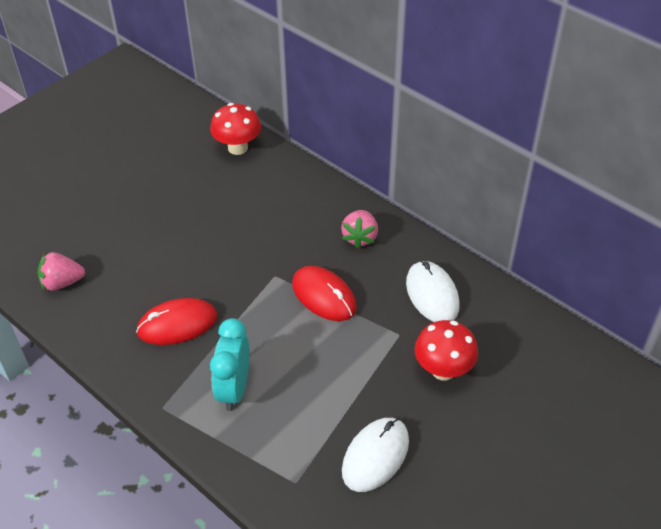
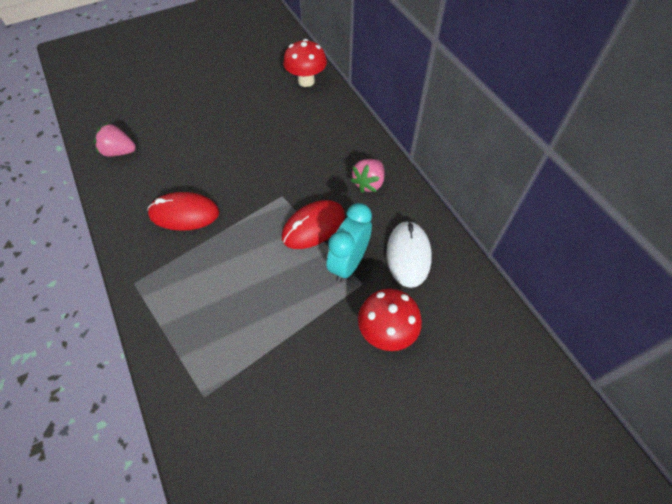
camera: 20 degrees right, 10 degrees up
(234, 389) = (198, 286): turquoise clock -> turquoise clock (348, 263)
(324, 296) = (313, 226): red mouse -> red mouse turned 75 degrees clockwise
(375, 456) = (285, 397): white mouse -> none

